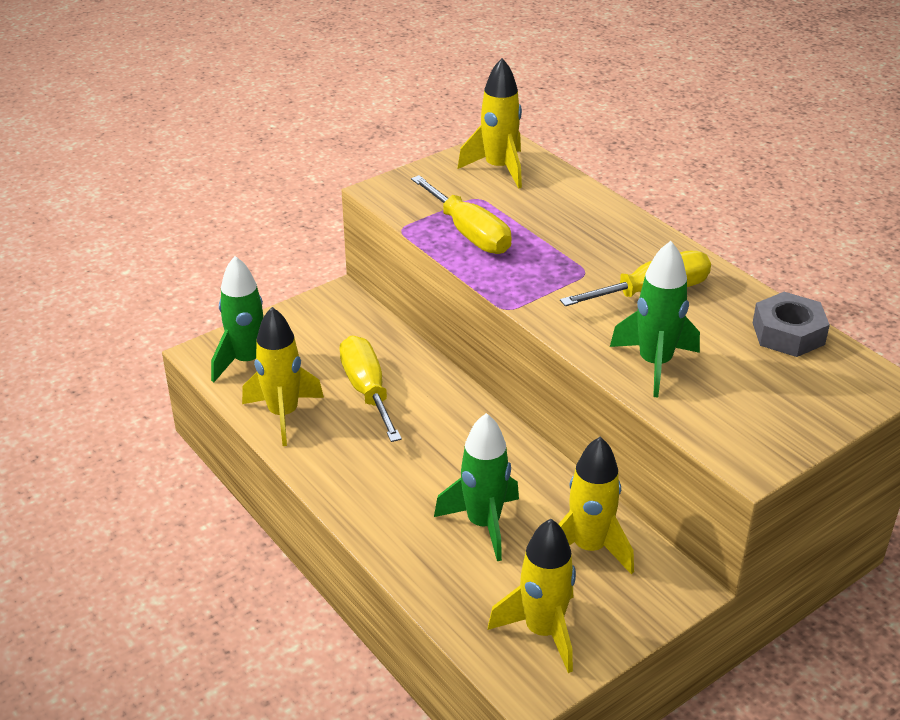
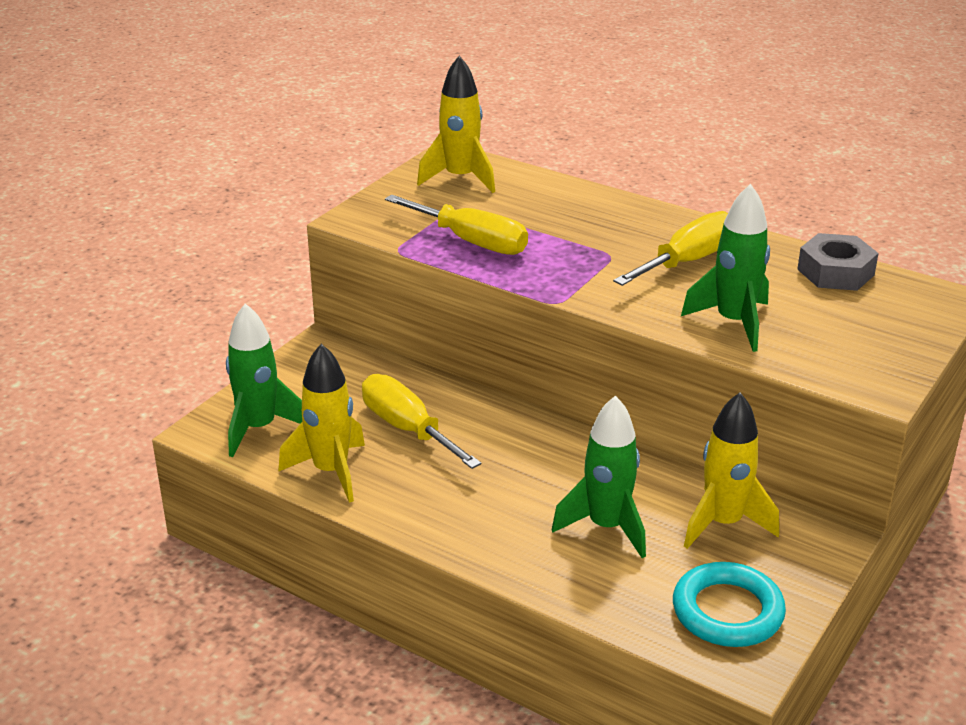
camera: 20 degrees left, 5 degrees down
(542, 631) = (727, 611): yellow rocket -> turquoise ring

